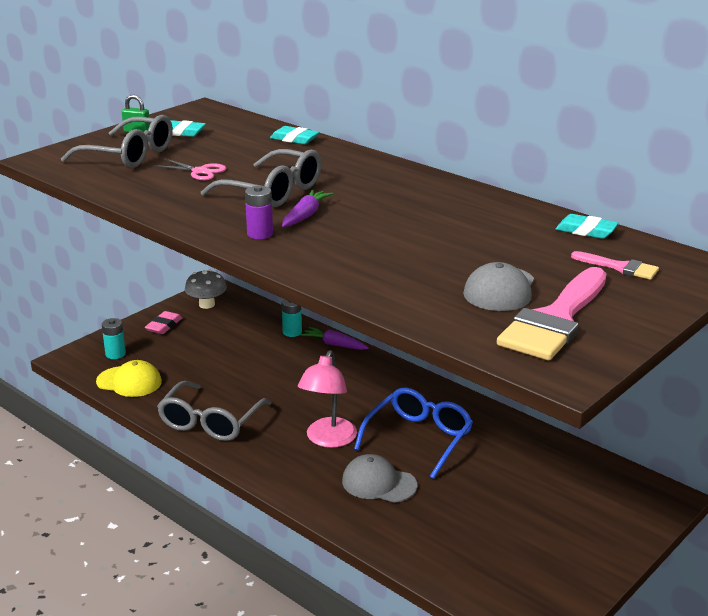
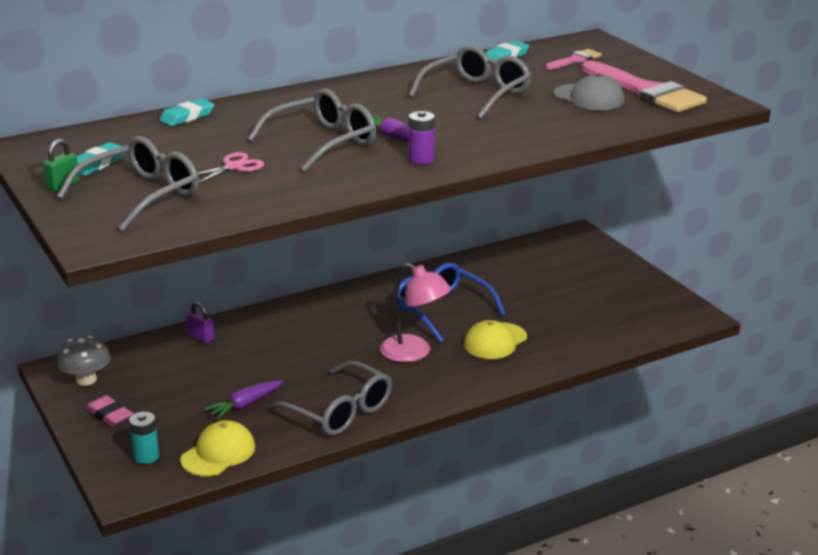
camera: 70 degrees left, 0 degrees up
(292, 332) = (201, 337): turquoise battery -> purple padlock
(334, 344) = (248, 319): purple carrot -> purple carrot (245, 405)
(379, 483) = (495, 341): grey cap -> yellow cap
(454, 233) = (477, 94): none -> grey glasses

